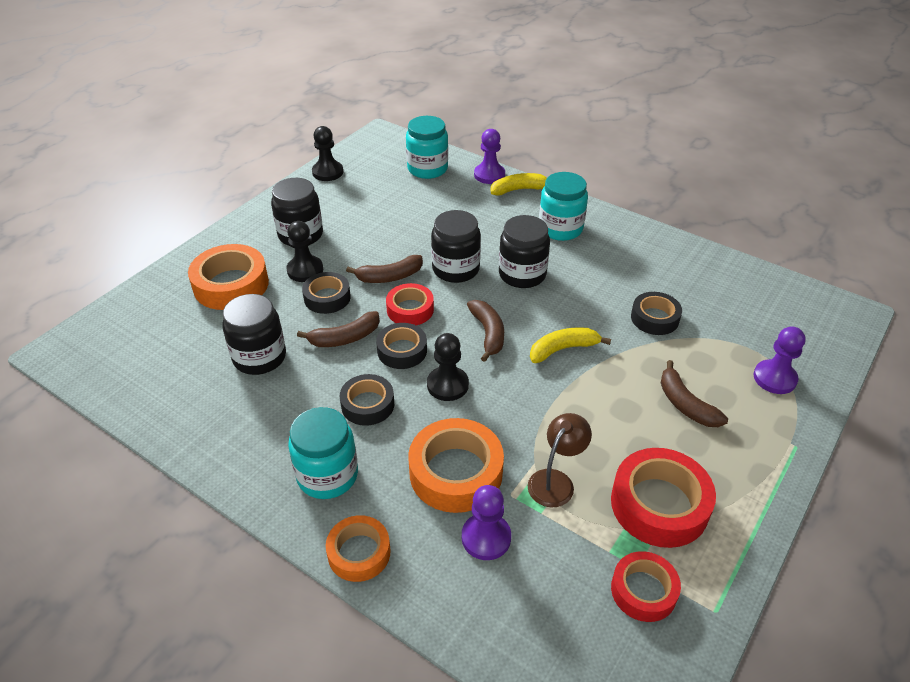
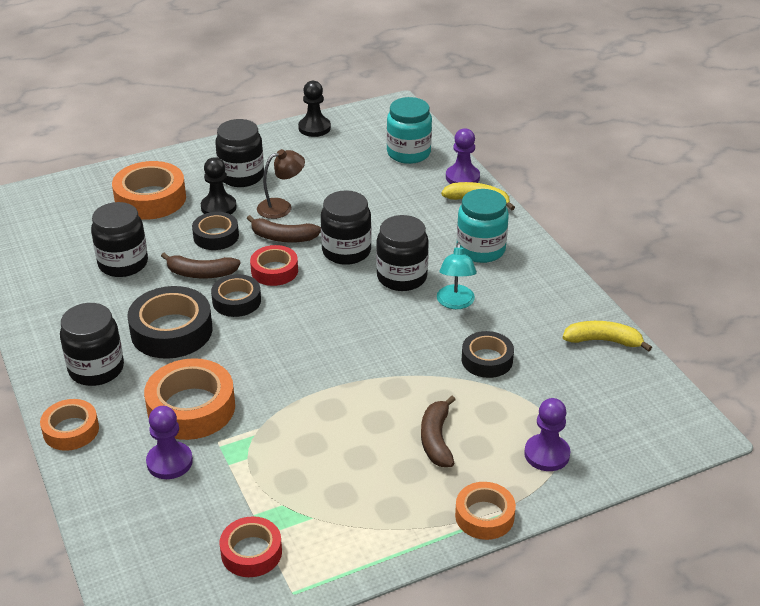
camera: 30 degrees right, 5 degrees down
(327, 475) = (96, 369): turquoise jar -> black jar
(367, 404) = (171, 331): black tape -> black tape, size x1.62
(447, 385) = (248, 341): black pawn -> none
(488, 333) = (321, 315): brown banana -> none
(555, 481) = (263, 447): brown lamp -> brown lamp (281, 207)
(563, 349) = (373, 352): yellow banana -> yellow banana (603, 341)
(585, 280) = (455, 303): none -> turquoise lamp
(659, 504) = (329, 502): red tape -> none
(786, 454) = (484, 516): none -> orange tape

